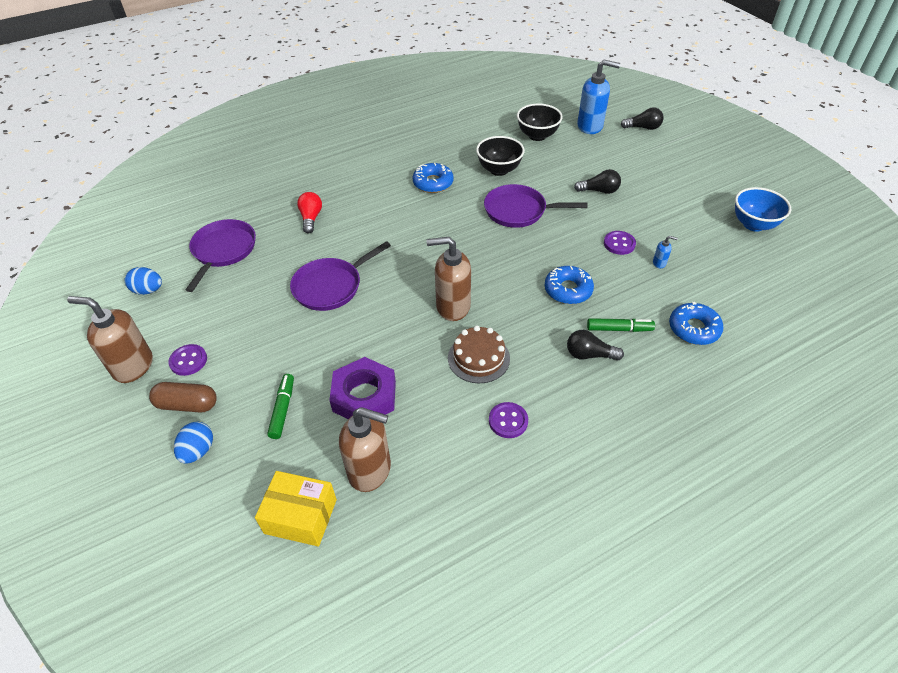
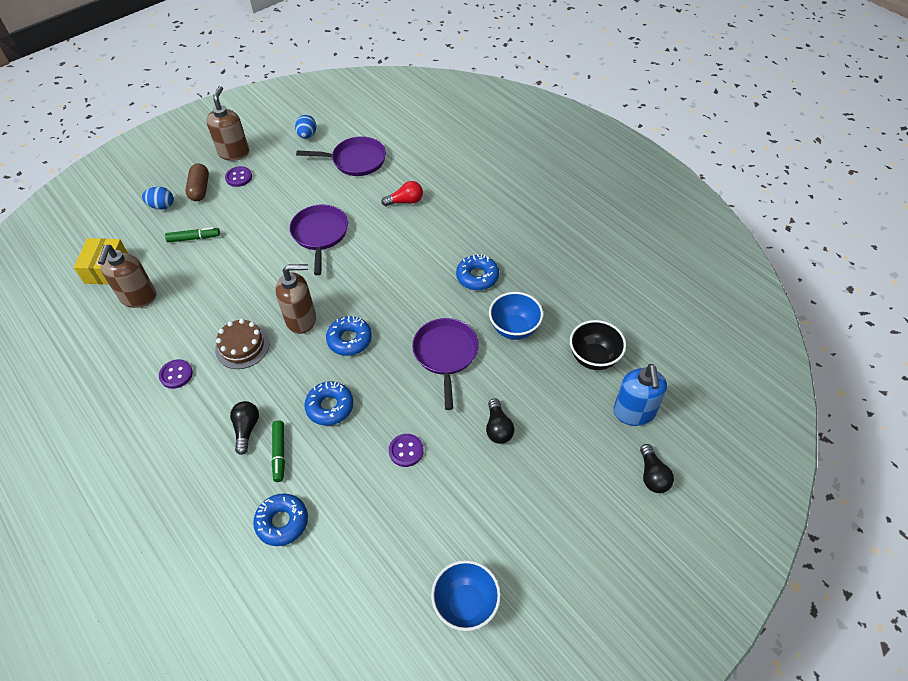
camera: 80 degrees right, 5 degrees up
(331, 286) = (320, 234): purple pan -> purple pan turned 45 degrees clockwise
(364, 396) = (204, 280): purple nut -> none
(452, 307) = (301, 319): brown soap dispenser -> brown soap dispenser turned 90 degrees clockwise
(488, 271) = (349, 340): none -> blue donut
(499, 170) = (514, 329): black bowl -> blue bowl
(659, 263) = (379, 491): blue soap dispenser -> none

